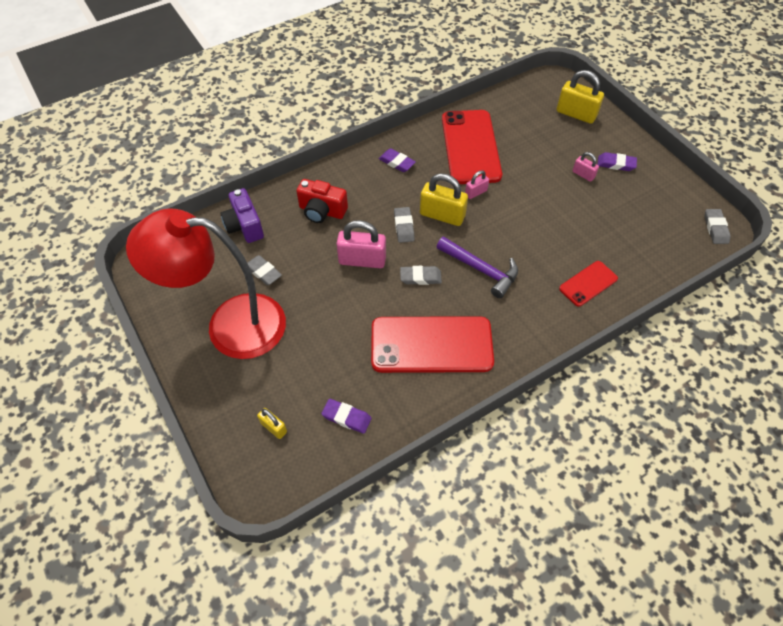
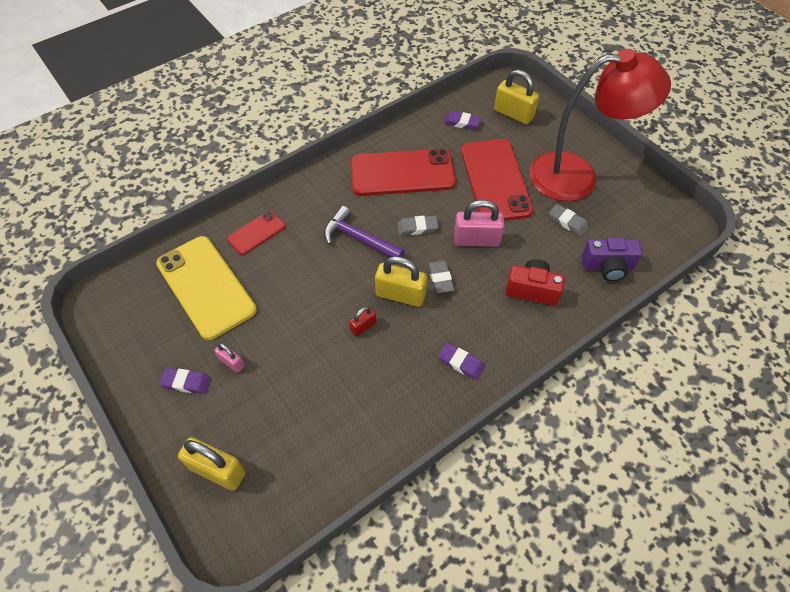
camera: 175 degrees right, 0 degrees up
(244, 226) = (607, 267): purple camera -> purple camera turned 120 degrees clockwise
(274, 427) = (513, 114): yellow padlock -> yellow padlock, size x1.87
(470, 147) = (369, 396): red phone -> red phone (495, 180)
(476, 192) = (363, 327): pink padlock -> red padlock
(624, 234) = (206, 286): none -> yellow phone
(715, 228) = (103, 301): grey eraser -> none

